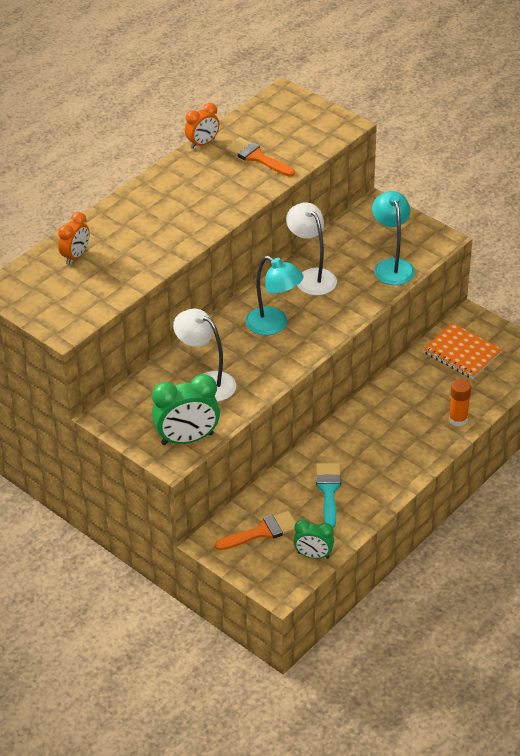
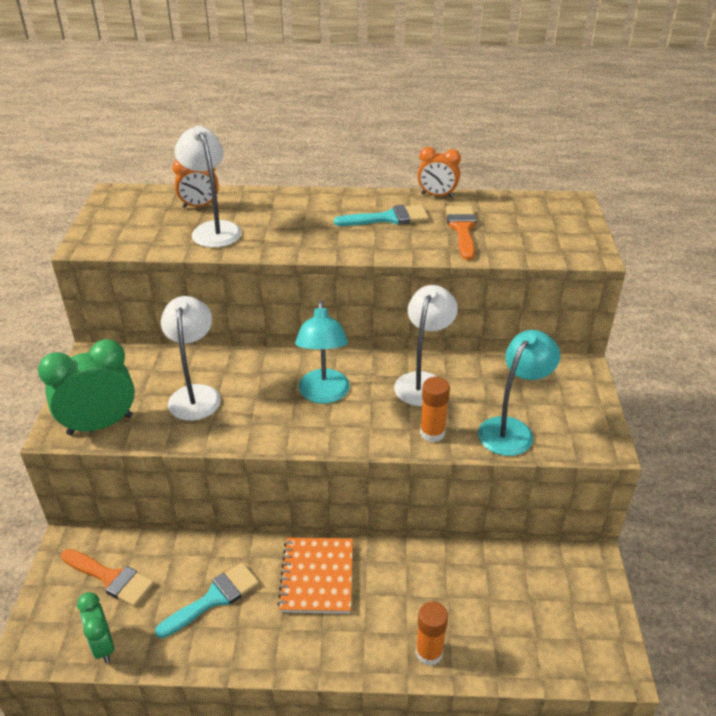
camera: 50 degrees right, 5 degrees down
(119, 263) = (213, 229): none -> white lamp
(187, 439) = (100, 425): green clock -> green clock turned 120 degrees clockwise
(204, 180) = (388, 218): none -> turquoise brush
(359, 299) = (432, 433): none -> orange glue stick
(462, 352) = (534, 588): orange notebook -> orange notebook (317, 576)

